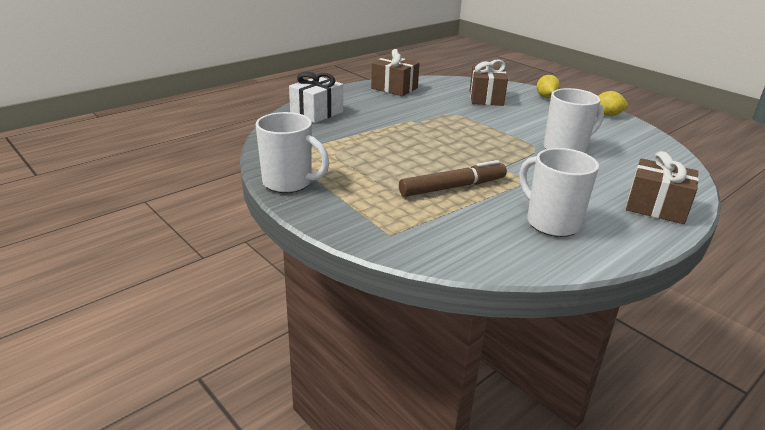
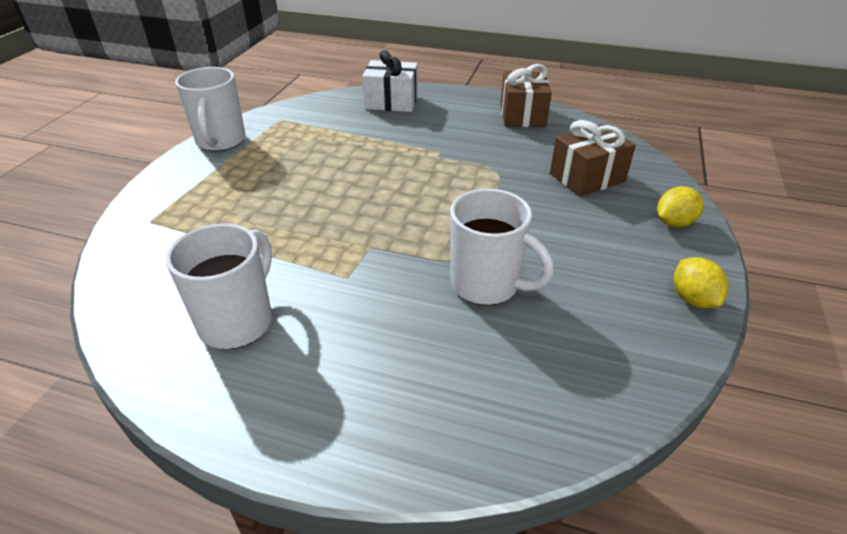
camera: 60 degrees right, 10 degrees up
(453, 187) = (281, 227): brown marker -> none
(656, 207) = (358, 421): brown gift -> none

